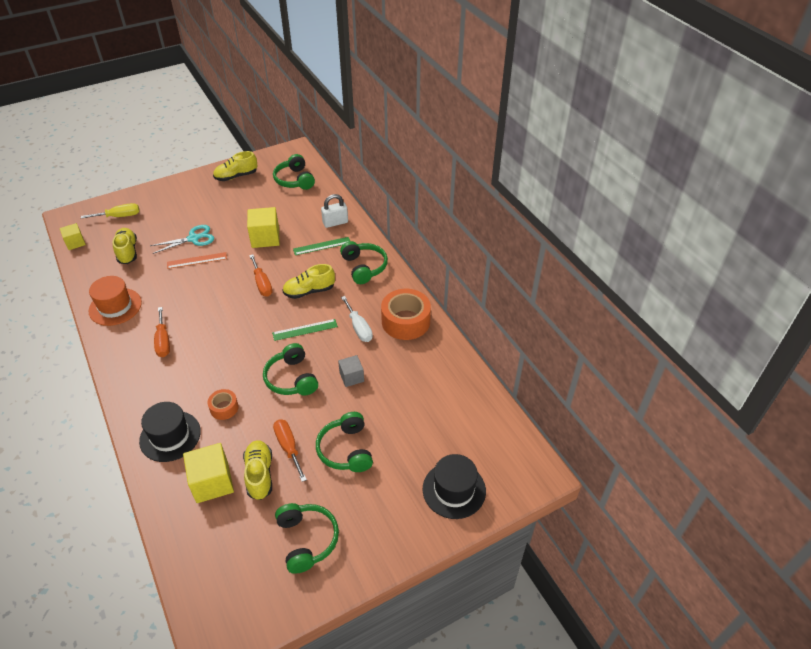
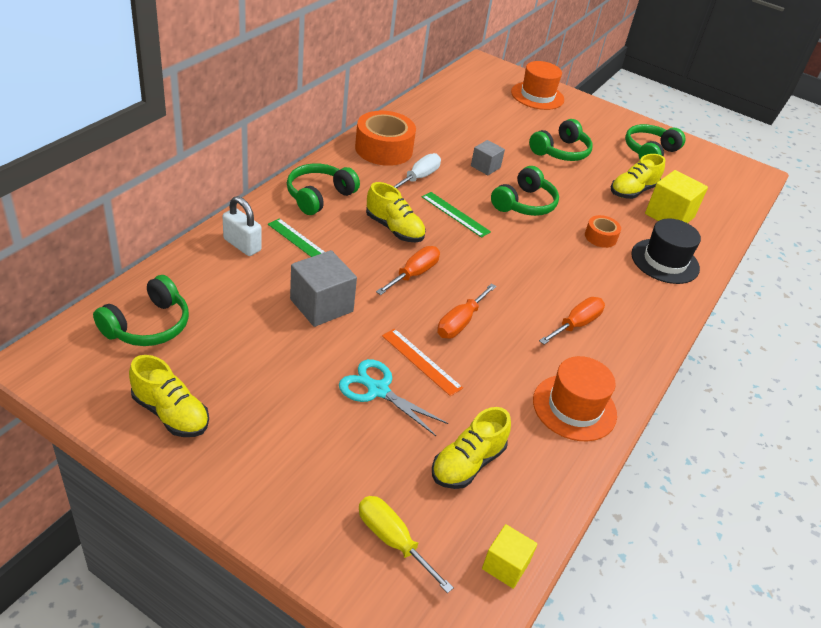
camera: 125 degrees left, 5 degrees down
(265, 238) = (321, 305): yellow cube -> grey cube
(288, 447) = (593, 183): orange screwdriver -> orange screwdriver (460, 322)
(454, 490) = (537, 96): black hat -> orange hat

